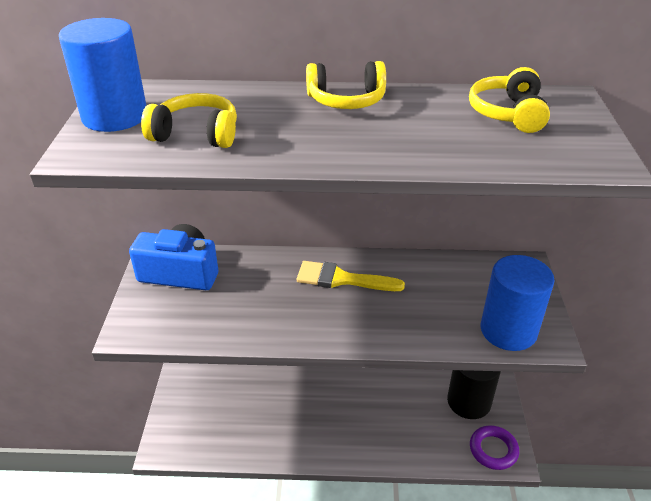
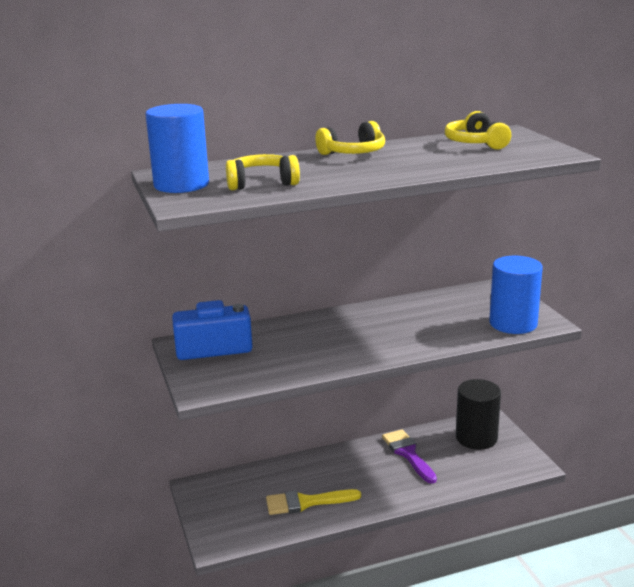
camera: 20 degrees left, 15 degrees down
(341, 279) = (359, 323): yellow brush -> yellow brush (306, 502)
(390, 399) = (408, 454): none -> purple brush
(493, 450) = (516, 464): purple ring -> none

